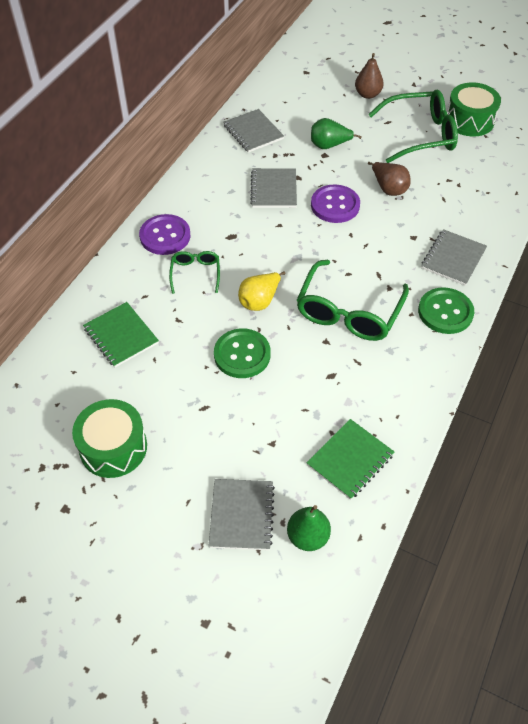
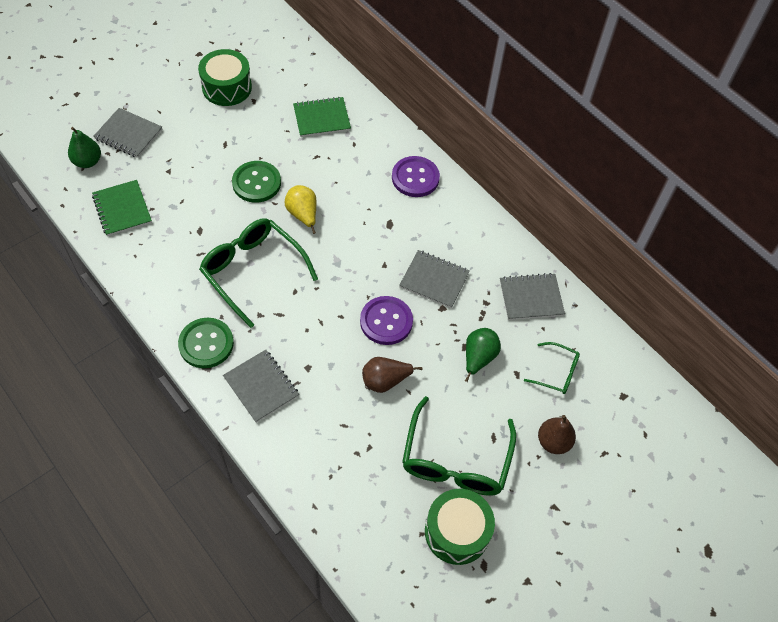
camera: 110 degrees right, 5 degrees up
(195, 274) = (358, 183): green glasses -> green glasses (556, 372)

